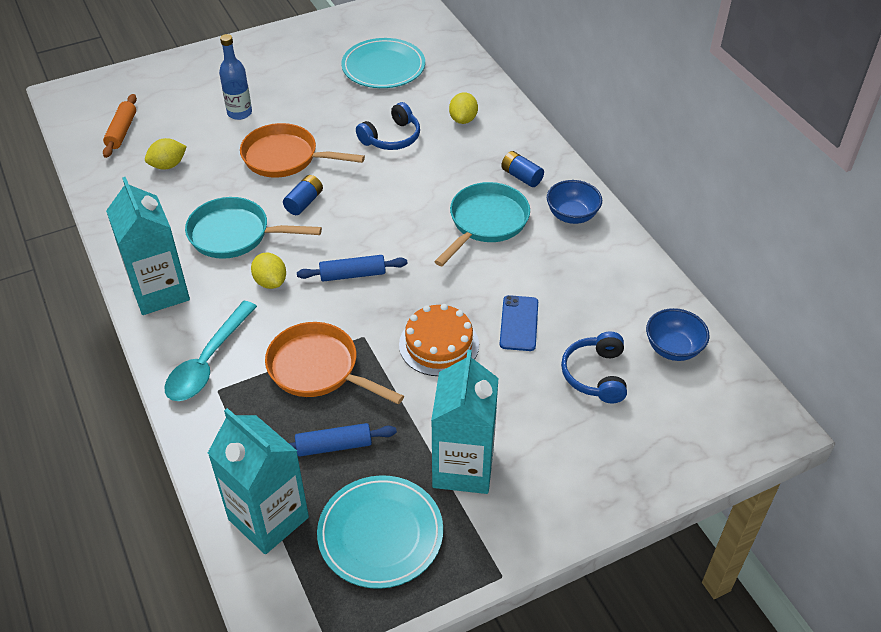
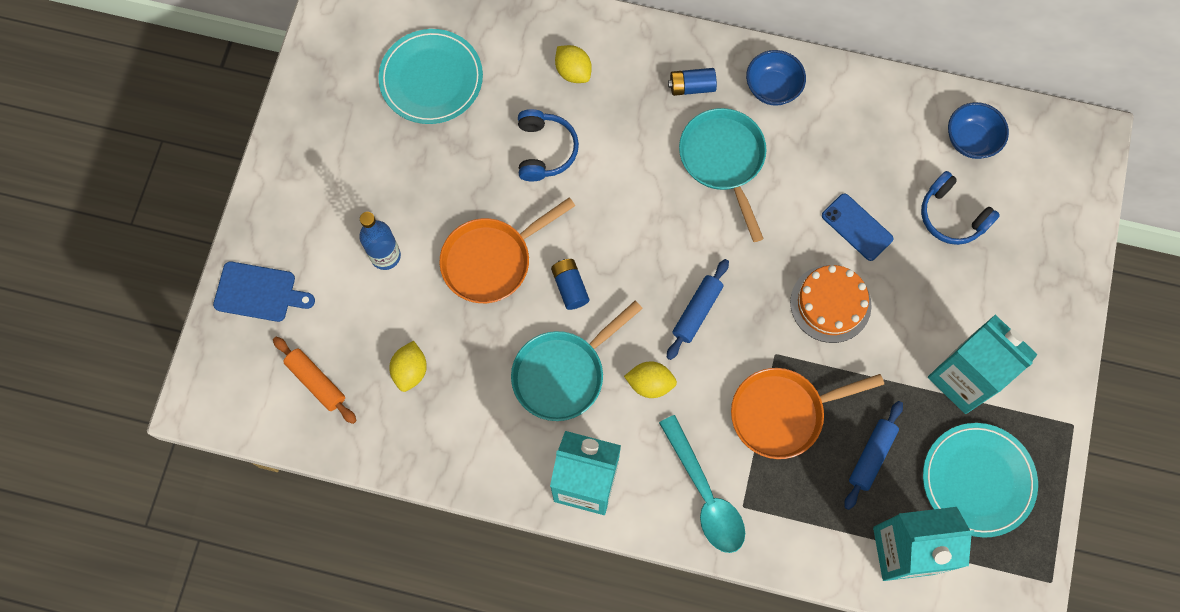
camera: 50 degrees left, 25 degrees up
(161, 79) = (259, 292): none -> blue cutting board

